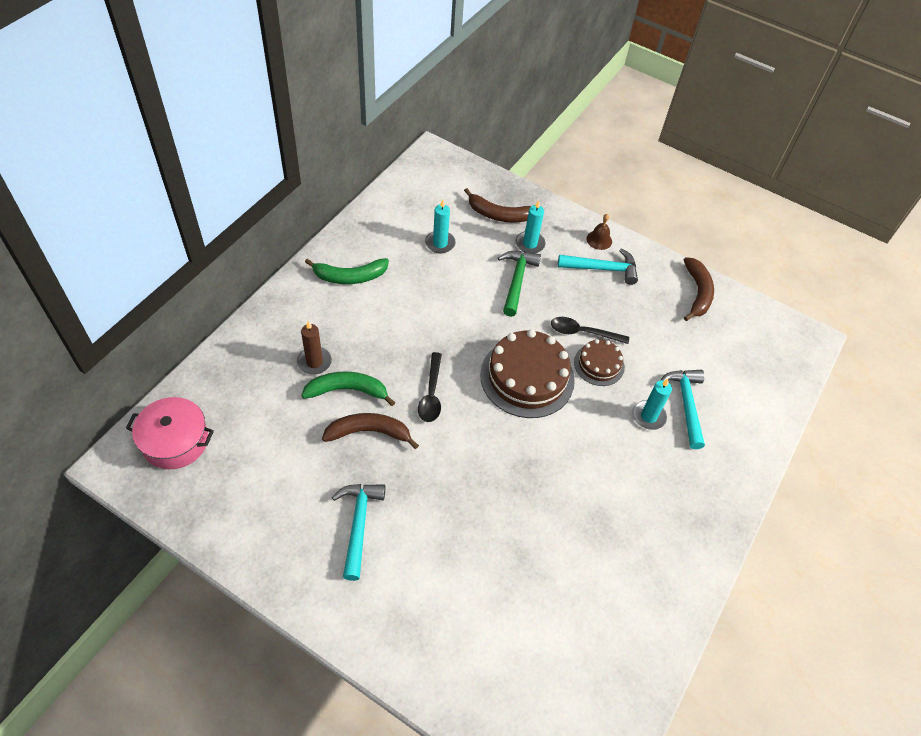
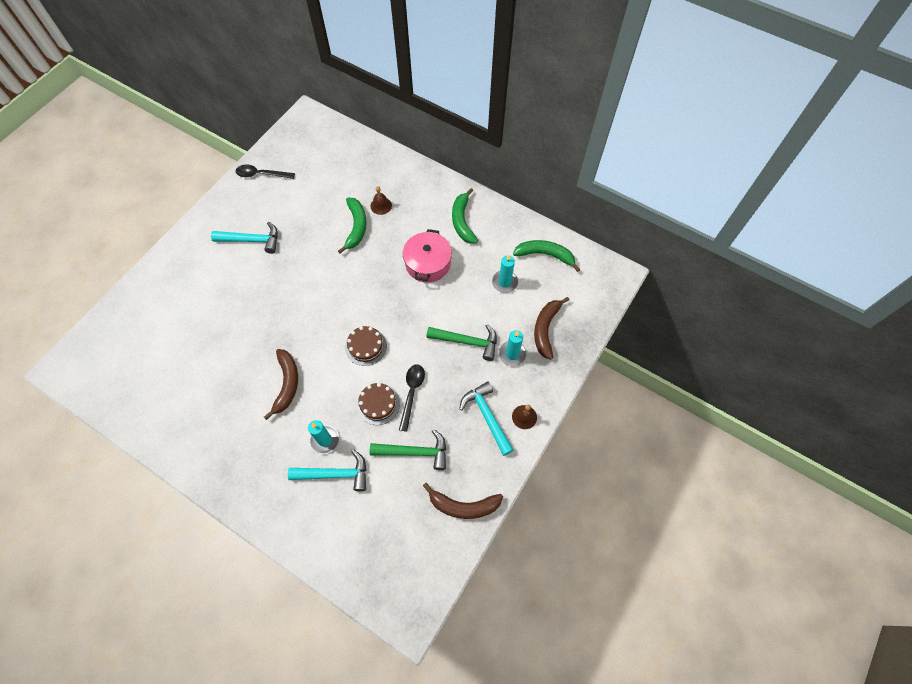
camera: 95 degrees right, 10 degrees up
(175, 441) = (320, 140): pink pot -> pink pot (428, 263)
(314, 362) = (381, 206): brown candle -> brown bell
(369, 432) = (321, 242): brown banana -> brown banana (287, 384)
(405, 206) = (545, 255): none -> green banana
(431, 394) = (351, 279): black spoon -> black spoon (261, 174)
(527, 377) = (366, 346): brown cake -> brown cake, size x0.55
(602, 269) = (487, 416): turquoise hammer -> turquoise hammer turned 150 degrees clockwise
(649, 331) = (414, 452): none -> green hammer

